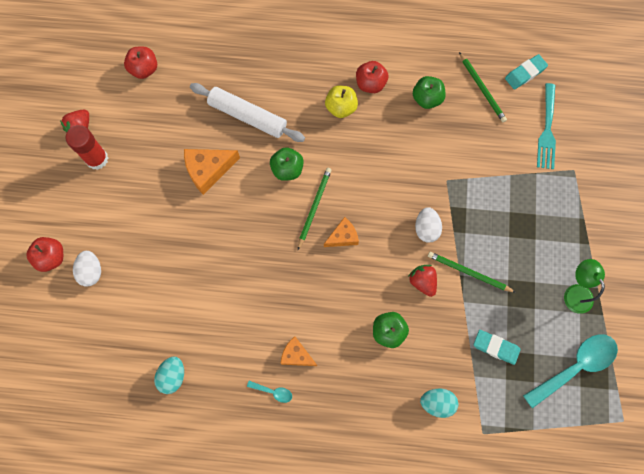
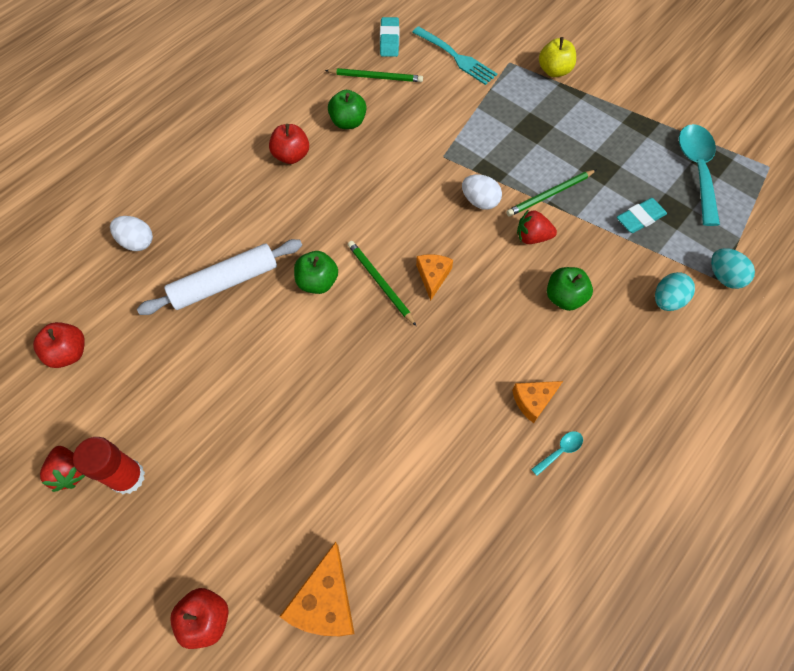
camera: 55 degrees left, 10 degrees down
(91, 271) = (265, 576): white egg -> white egg (137, 242)
(172, 376) = (470, 556): turquoise egg -> turquoise egg (724, 277)
(208, 170) = (251, 360): orange cheese -> orange cheese (325, 601)
(341, 108) = (293, 194): yellow apple -> yellow apple (554, 71)
(575, 292) = (625, 128): green lamp -> none

